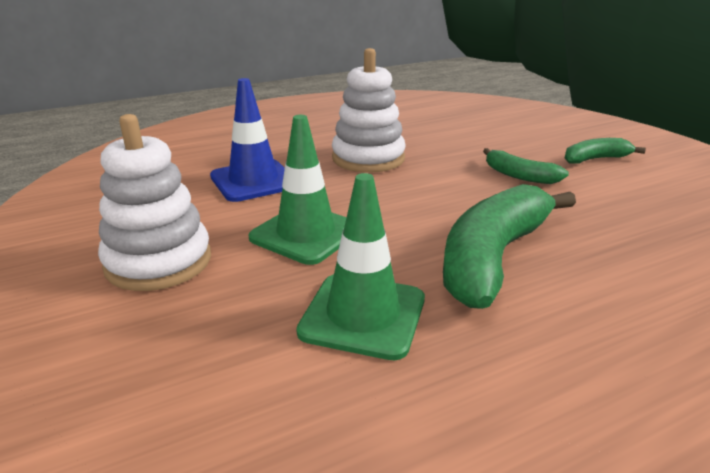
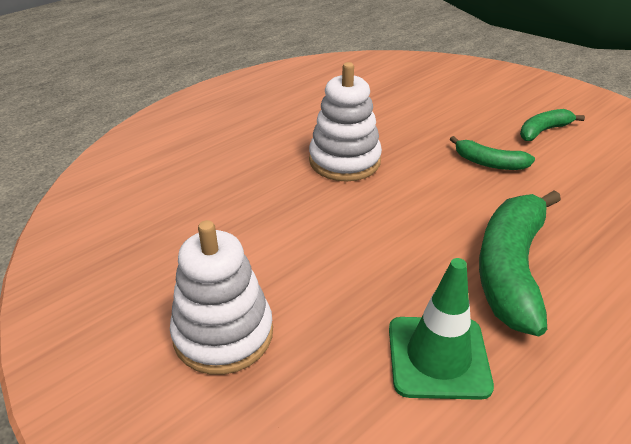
camera: 15 degrees left, 10 degrees up
(253, 181) = (251, 210): blue traffic cone -> none
(306, 234) = (339, 272): green traffic cone -> none

